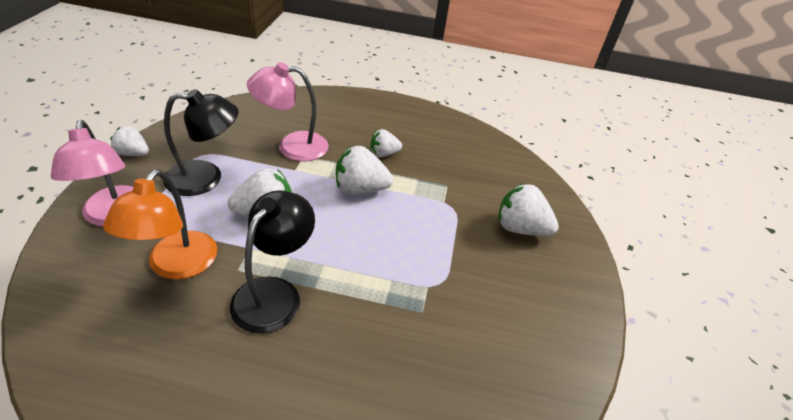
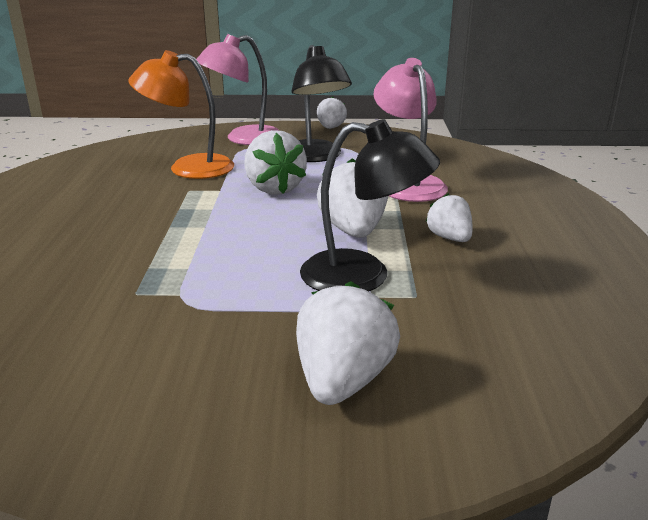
camera: 85 degrees right, 15 degrees down
(274, 293) = (159, 209): black lamp -> black lamp (363, 276)

